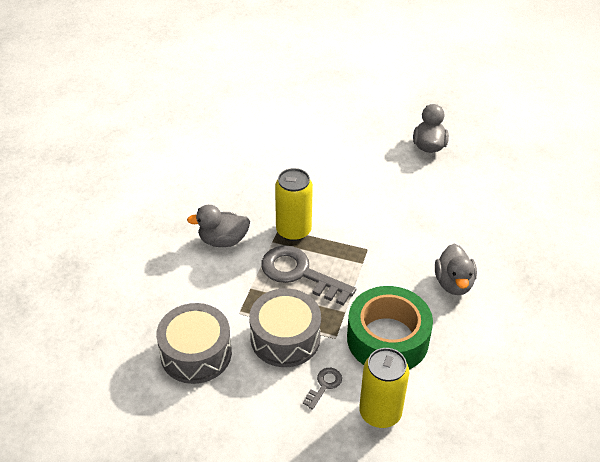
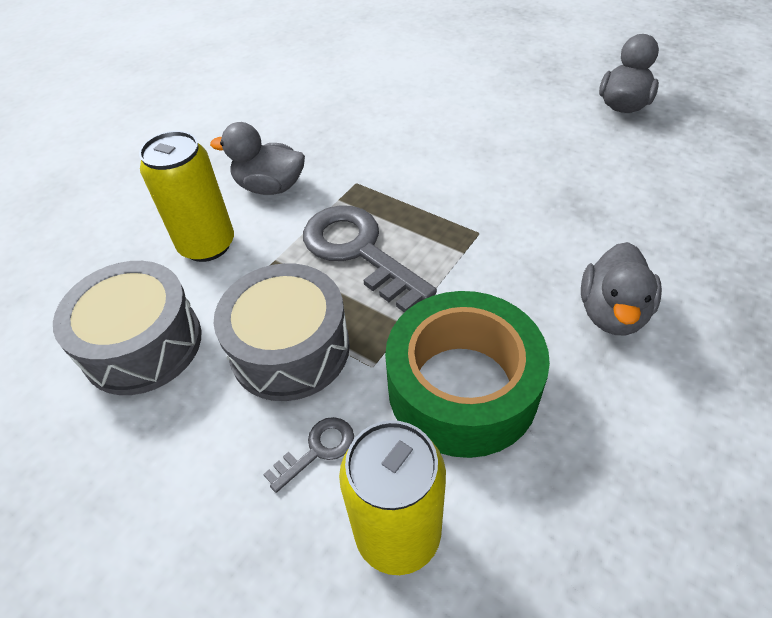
camera: 20 degrees right, 5 degrees up
(293, 230) = (376, 189): yellow can -> yellow can (207, 245)

